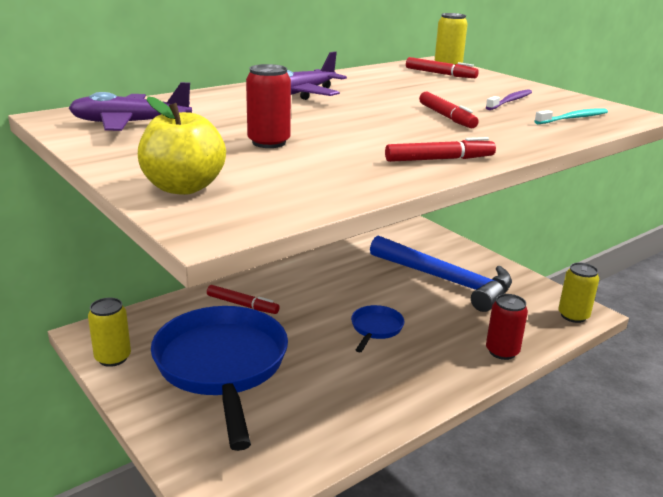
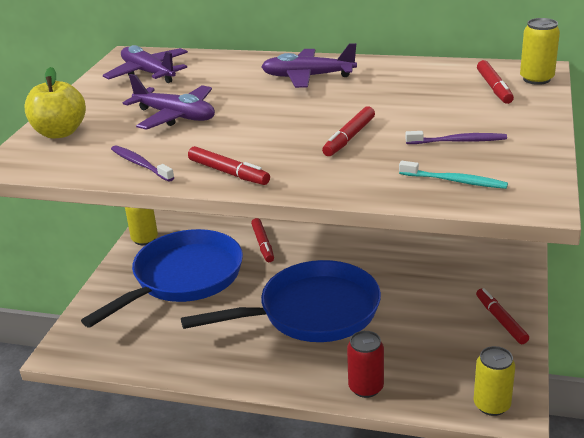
camera: 55 degrees right, 5 degrees up
(269, 142) = (175, 116): red can -> purple plane
(352, 179) = (140, 164): none -> purple toothbrush
(376, 328) = (312, 312): blue pan -> blue pan, size x2.31
(446, 280) = (441, 309): blue hammer -> none
(487, 269) = (501, 320): none -> red marker

